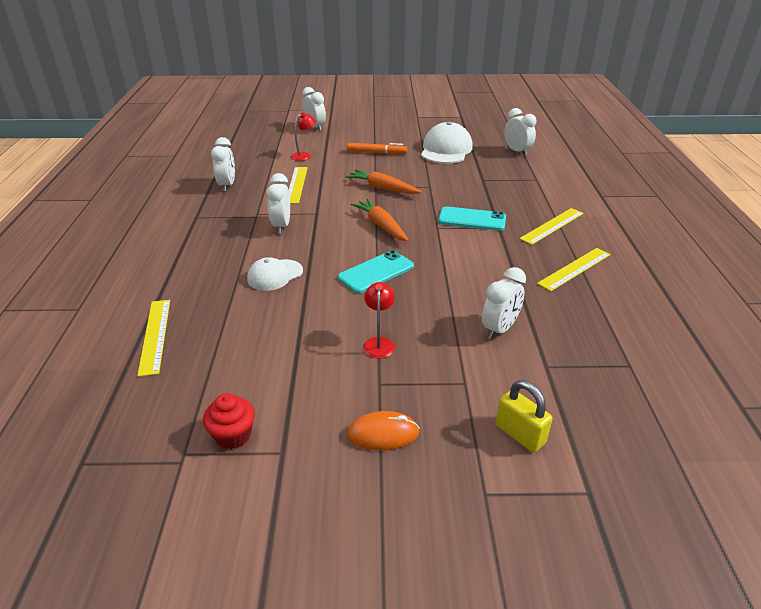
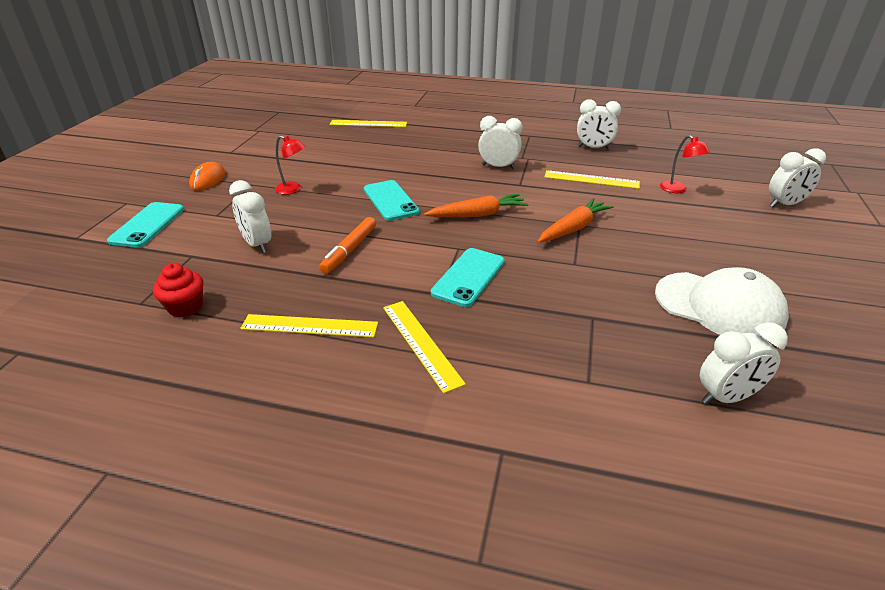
camera: 105 degrees right, 0 degrees up
(233, 435) = (257, 141): red cupcake -> red cupcake (185, 307)
(275, 275) = (414, 160): white cap -> none
(376, 153) = (694, 240): orange marker -> orange marker (350, 250)
(520, 434) = (147, 225): yellow padlock -> turquoise phone
(574, 269) = (309, 326): yellow ruler -> yellow ruler turned 60 degrees counterclockwise

